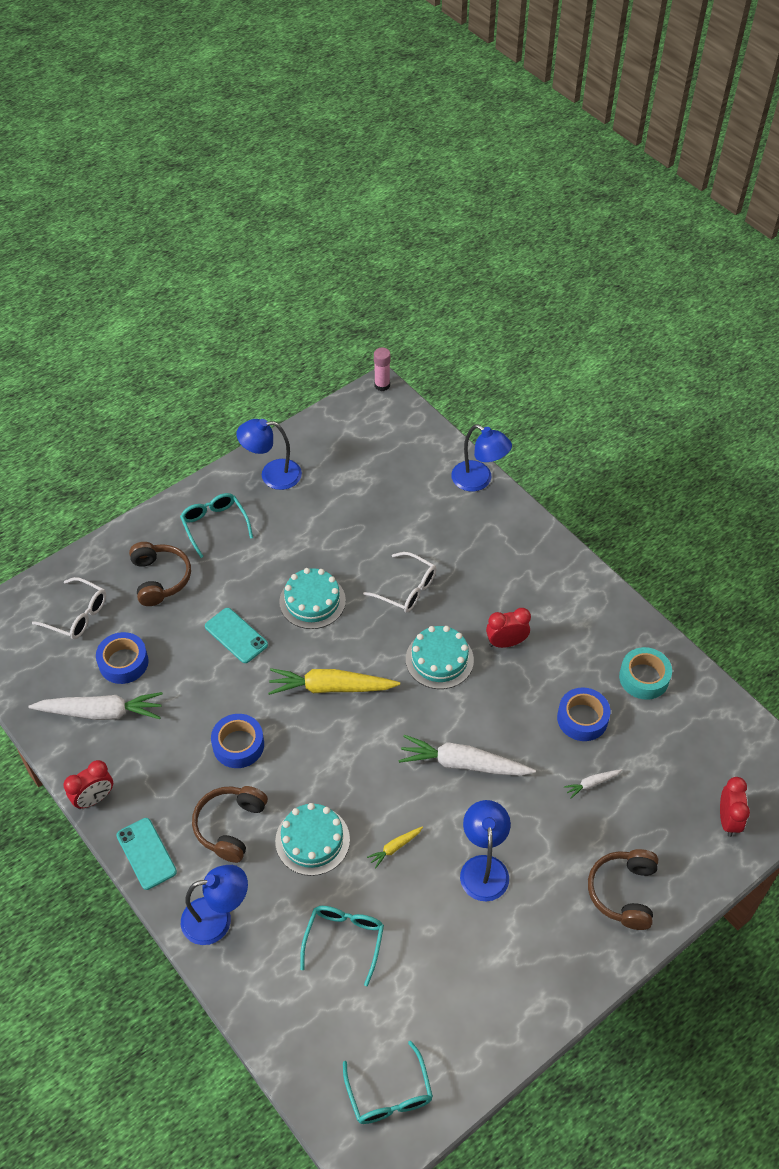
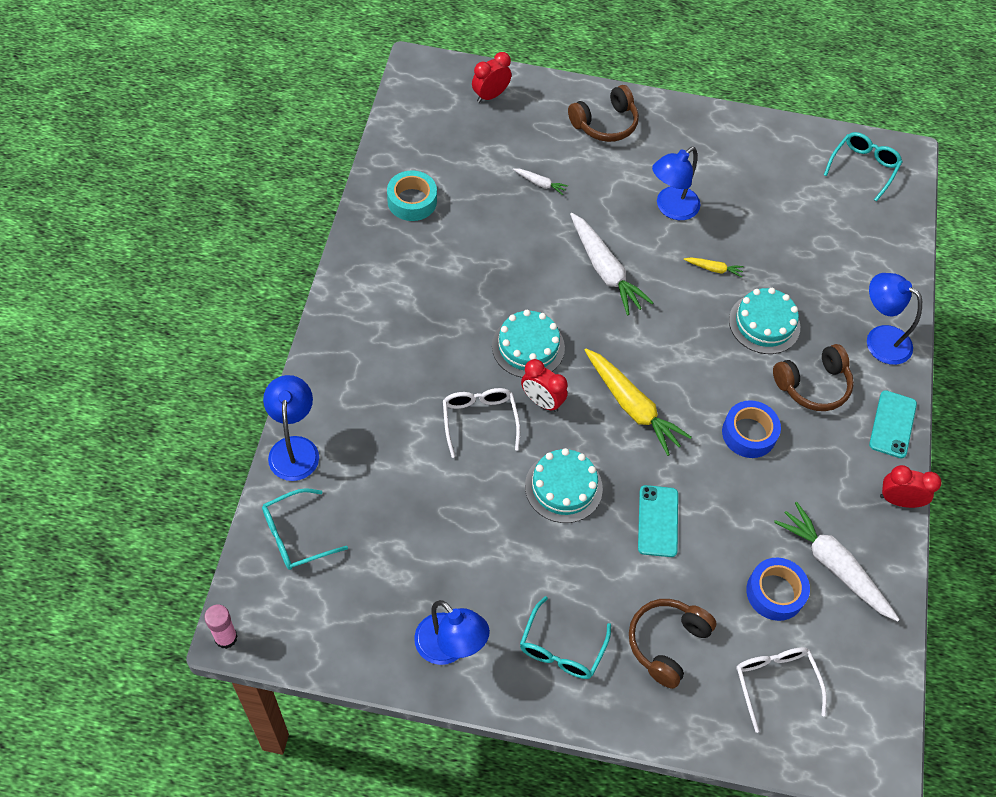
camera: 135 degrees left, 5 degrees up
(344, 940) = (806, 254): turquoise glasses -> turquoise glasses (295, 536)
(506, 642) = (465, 310): red clock -> red clock (541, 401)
(582, 718) = (489, 219): blue tape -> none

